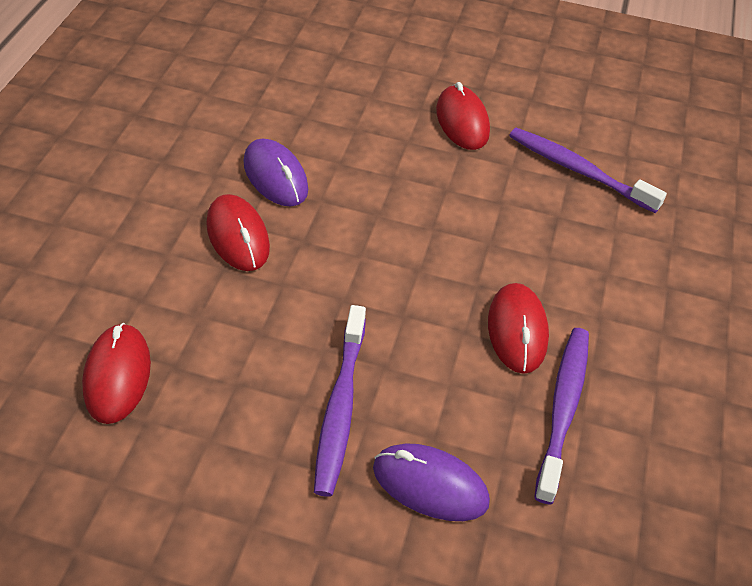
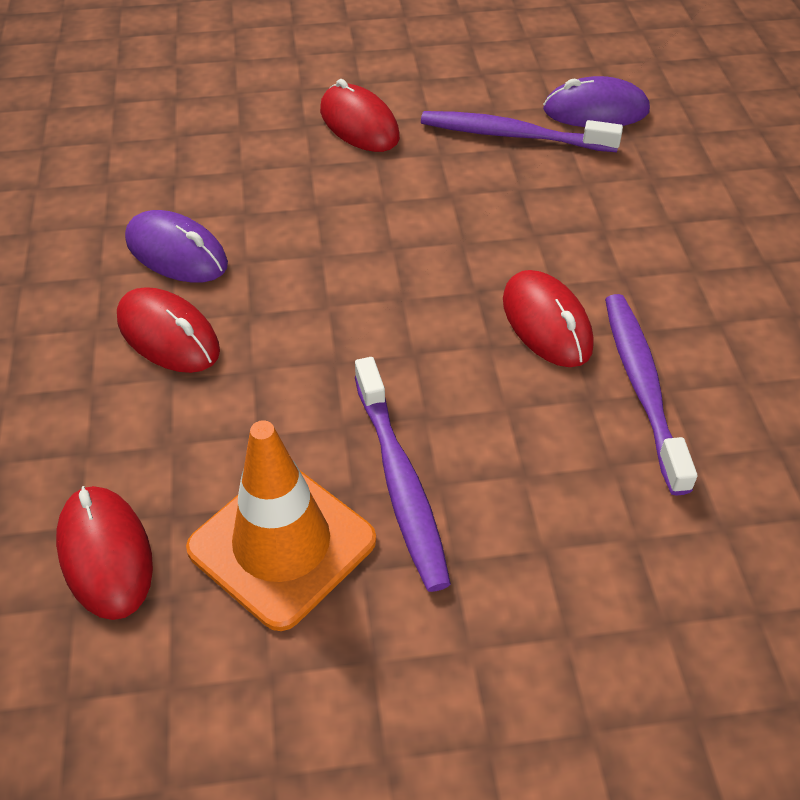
camera: 20 degrees left, 0 degrees up
(235, 417) = (282, 544): none -> orange traffic cone
(430, 485) = (550, 526): purple mouse -> purple mouse (595, 111)

